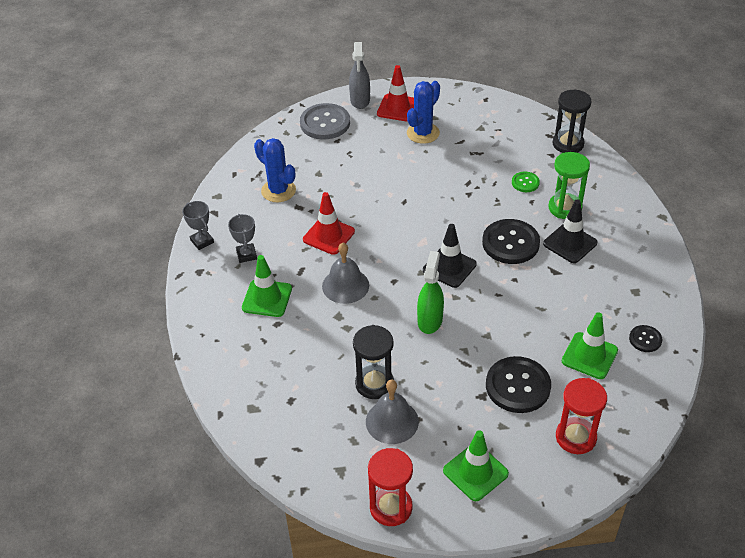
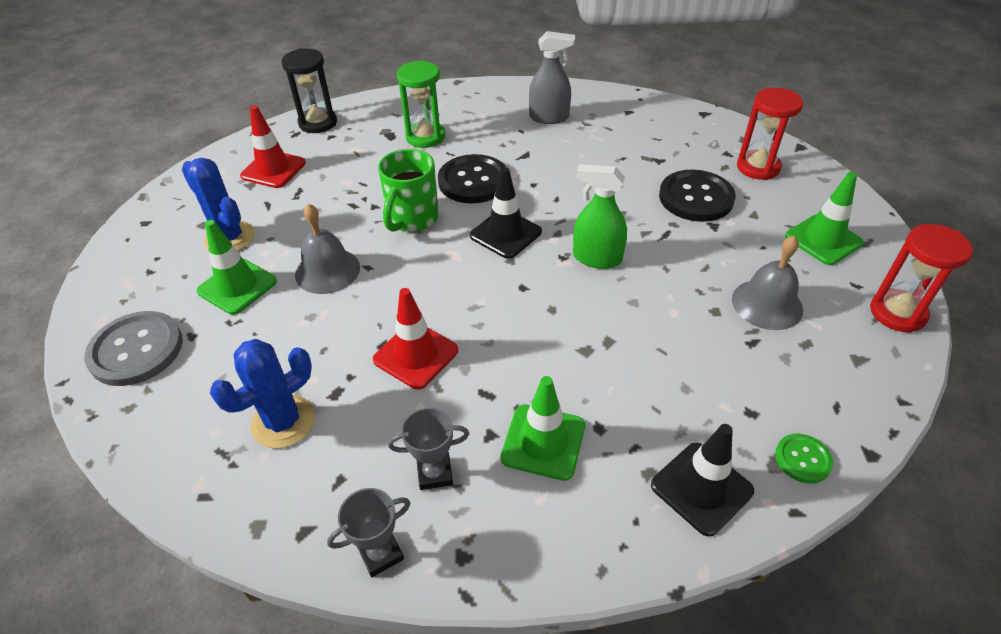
camera: 85 degrees left, 0 degrees up
(345, 285) = (526, 339): grey bell -> grey bell (327, 270)
(360, 100) = (106, 302): grey spray bottle -> grey spray bottle (549, 117)
(374, 384) = (708, 317): black hourglass -> none
(397, 108) = (155, 260): red traffic cone -> red traffic cone (273, 169)
(457, 215) = (412, 219): none -> green mug
(525, 183) = (372, 160): green button -> green button (802, 459)
(570, 243) = (483, 140): black traffic cone -> black traffic cone (701, 488)
(589, 356) = (649, 147): green traffic cone -> green traffic cone (237, 286)
(645, 339) = (625, 112): black button -> none

